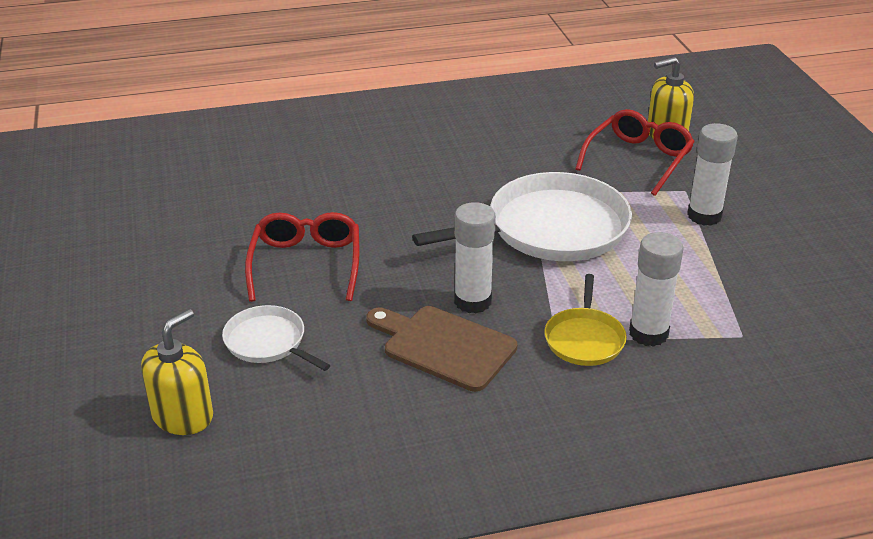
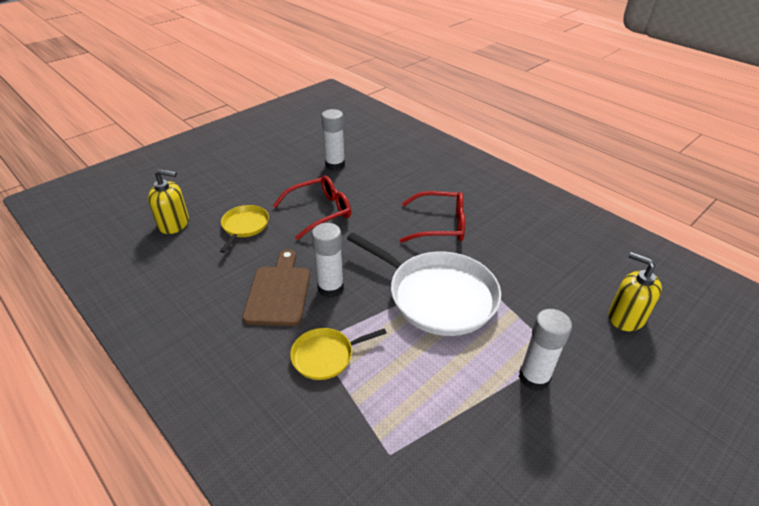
camera: 60 degrees right, 5 degrees up
(268, 342) = (244, 226): white pan -> yellow pan
(638, 160) = (571, 312): red glasses -> red glasses (439, 225)
(648, 333) = (354, 390): white glue stick -> white glue stick (335, 165)

